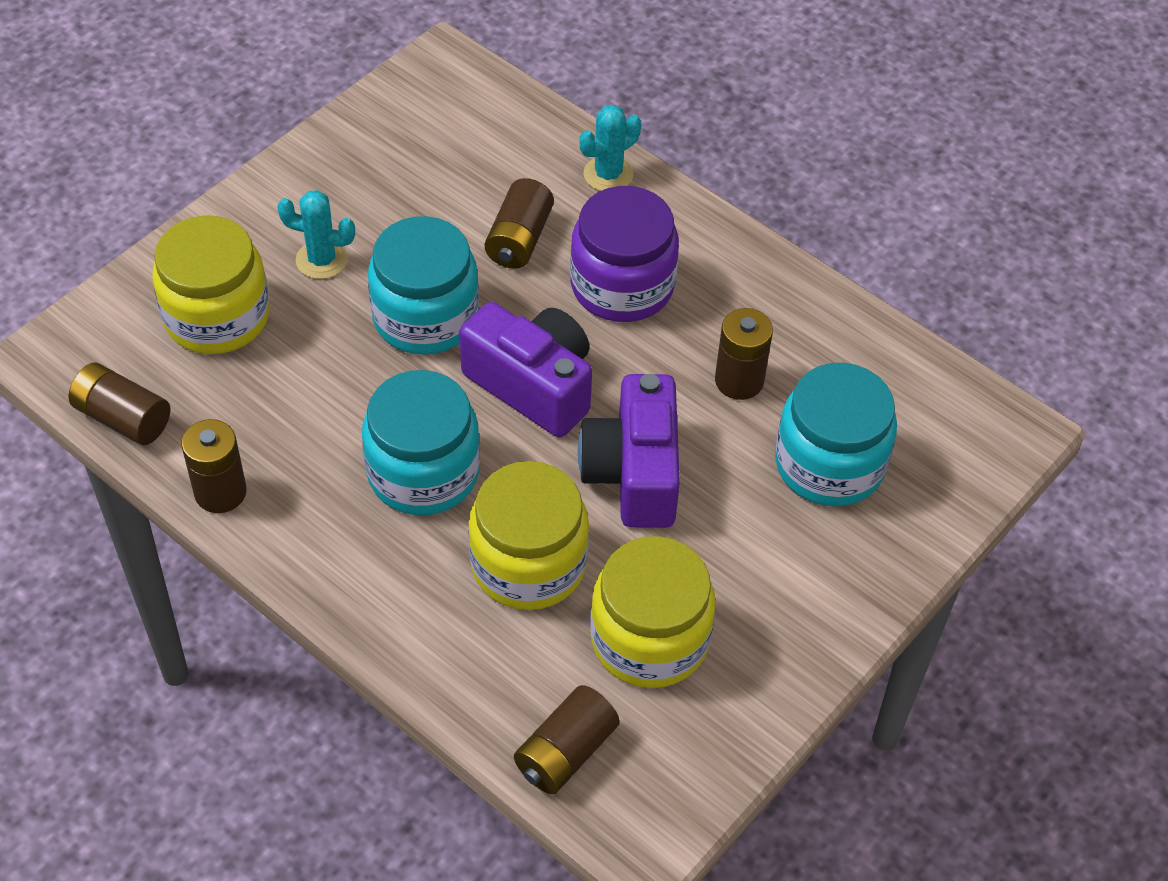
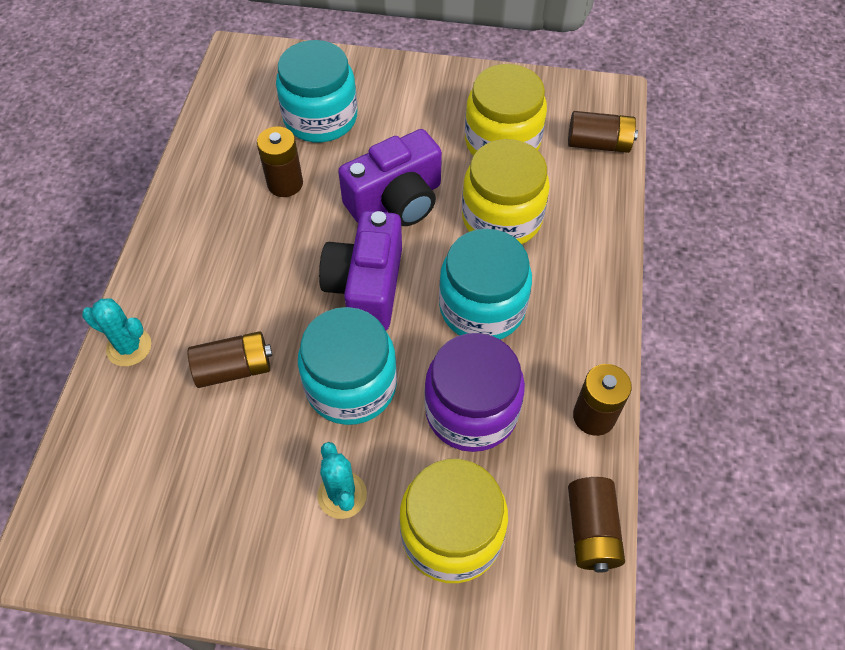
camera: 120 degrees left, 5 degrees up
(622, 285) = (241, 282): purple jar -> purple jar (471, 410)

